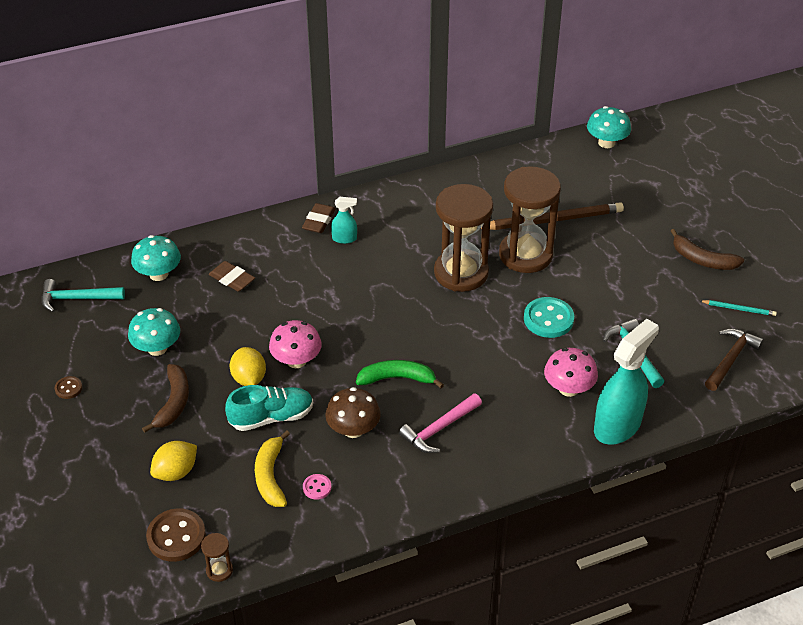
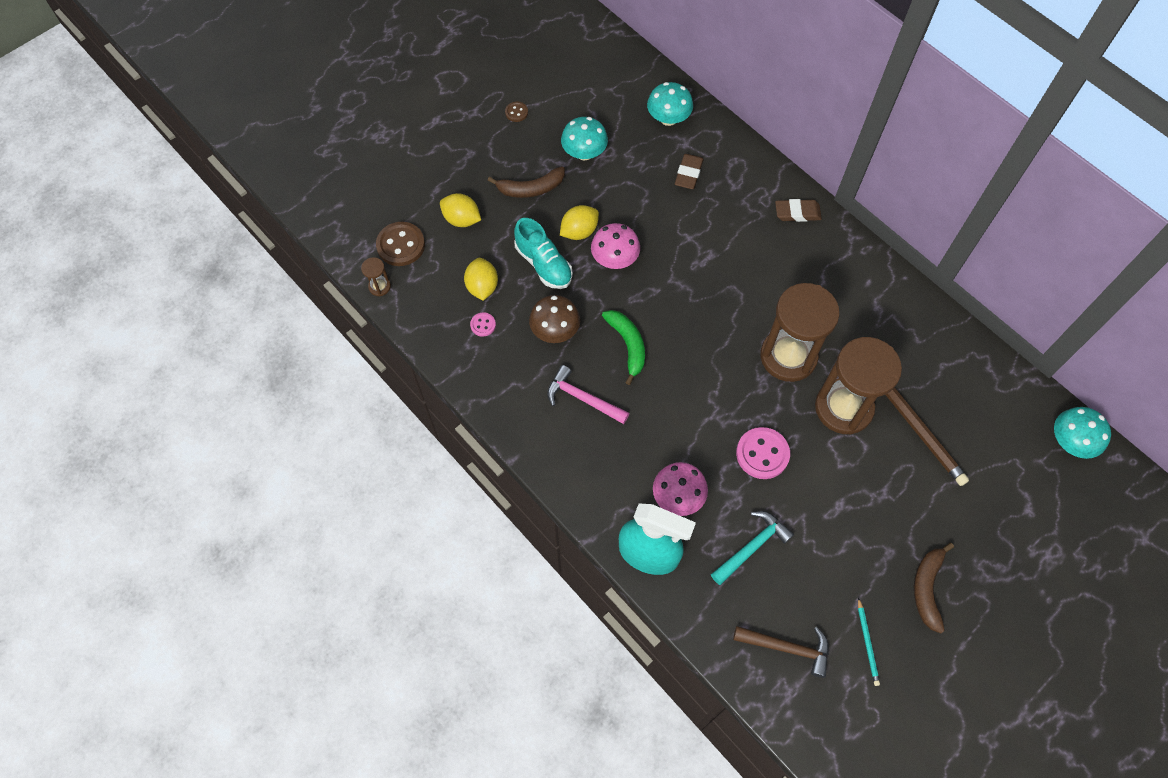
camera: 70 degrees right, 20 degrees up
(77, 298) = (613, 75): turquoise hammer -> none
(270, 476) = (482, 287): yellow banana -> yellow lemon
(344, 238) = (785, 242): turquoise spray bottle -> none
(548, 319) = (762, 454): turquoise button -> pink button

